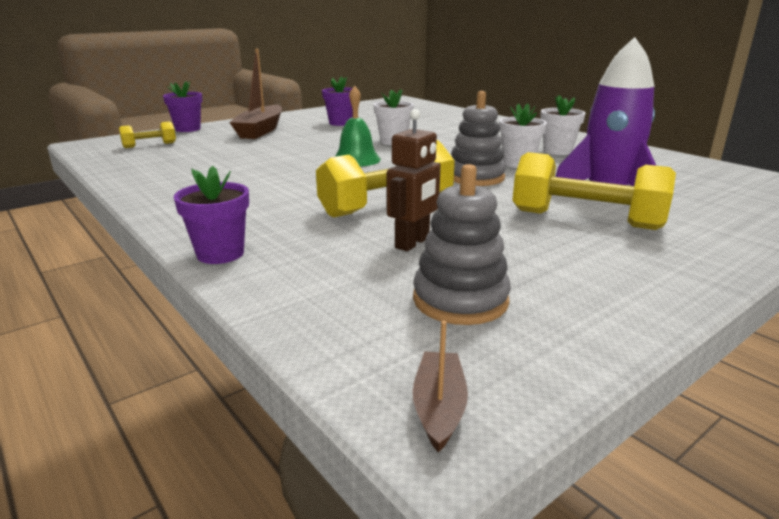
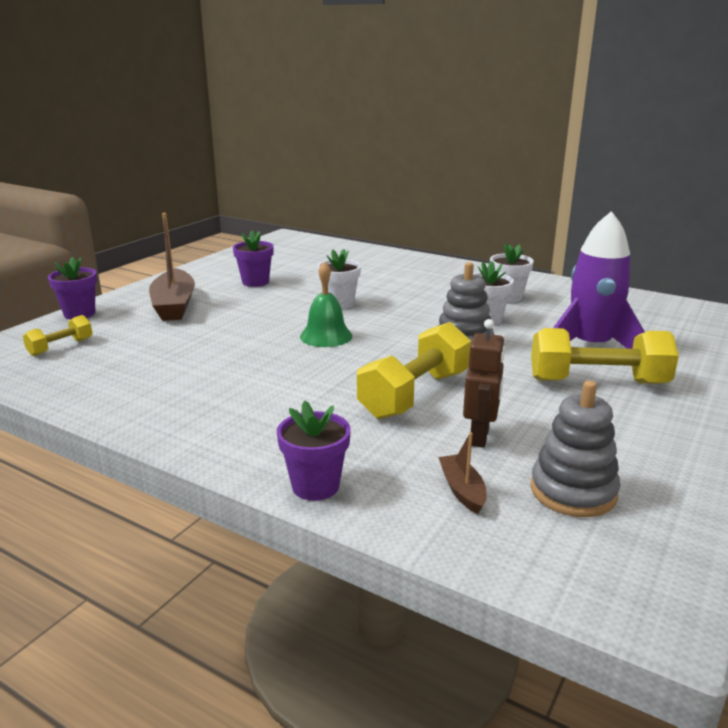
camera: 20 degrees left, 0 degrees up
(439, 408) = (644, 596): brown boat -> brown boat (462, 490)

